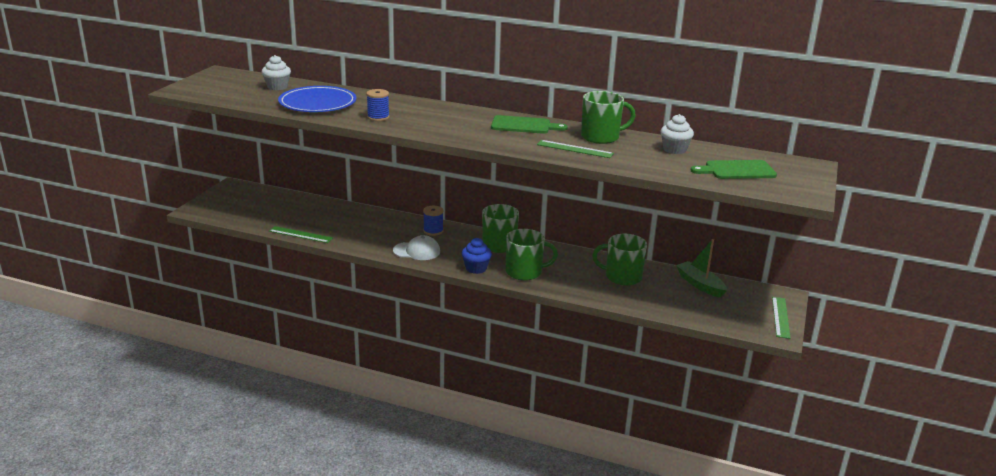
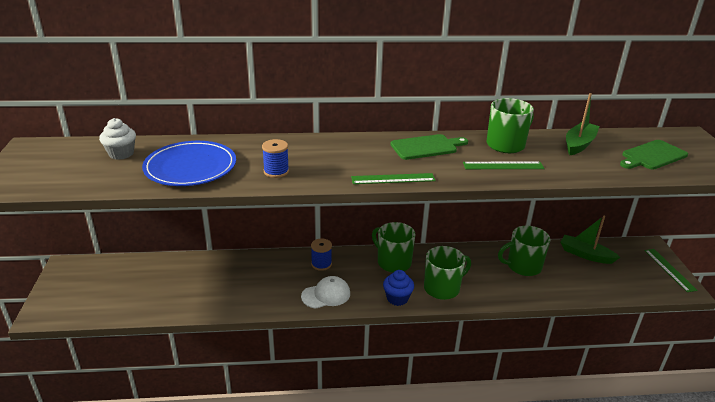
camera: 25 degrees left, 5 degrees up
(300, 235) = (191, 311): green ruler -> green ruler (393, 179)
(674, 149) = (579, 144): white cupcake -> green boat

